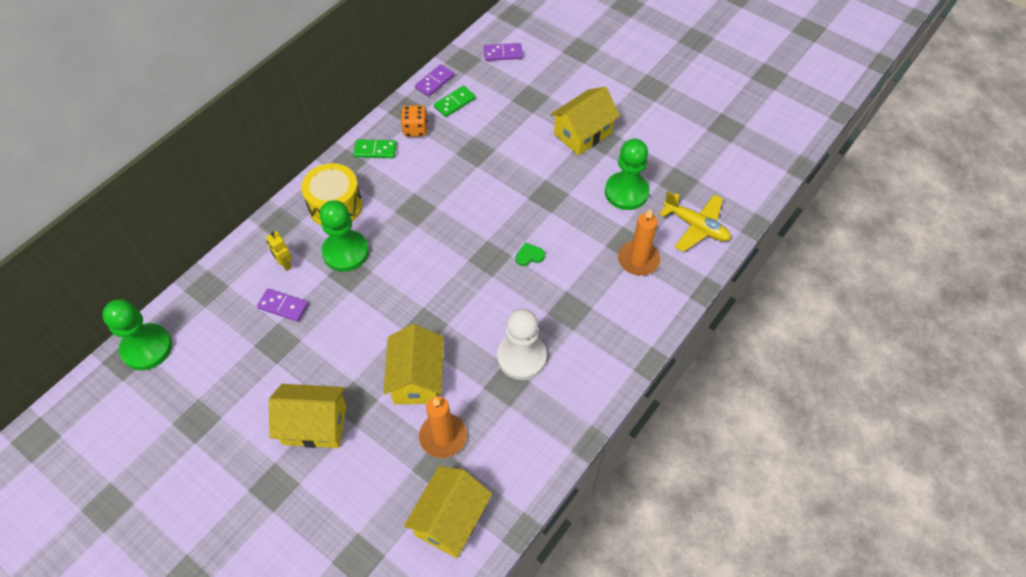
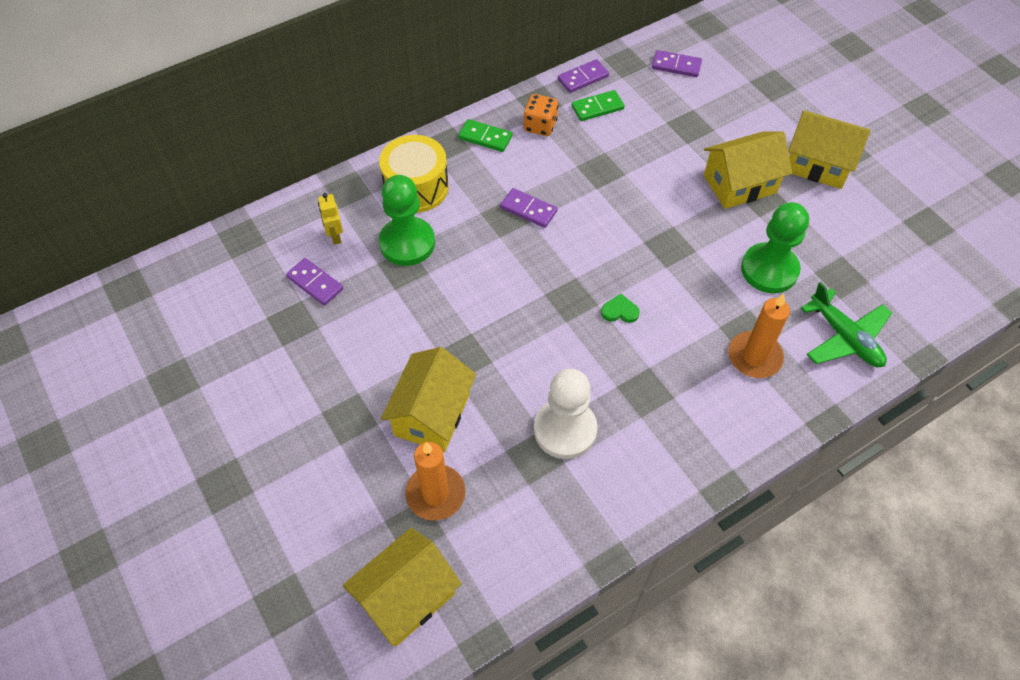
camera: 20 degrees right, 0 degrees up
(147, 348) = (154, 284): green pawn -> none
(314, 425) = (296, 430): yellow house -> yellow house (817, 164)
(431, 198) = (528, 209): none -> purple domino
(696, 226) = (844, 337): yellow plane -> green plane

